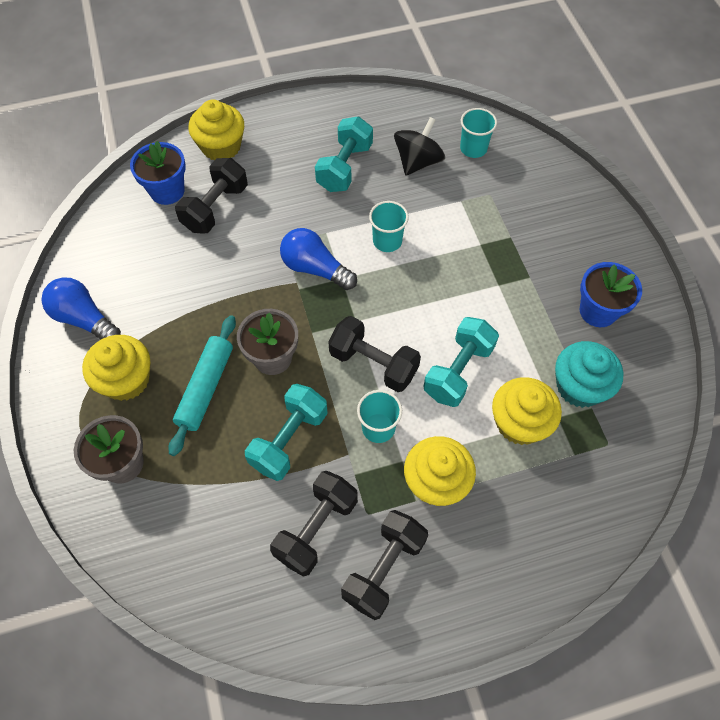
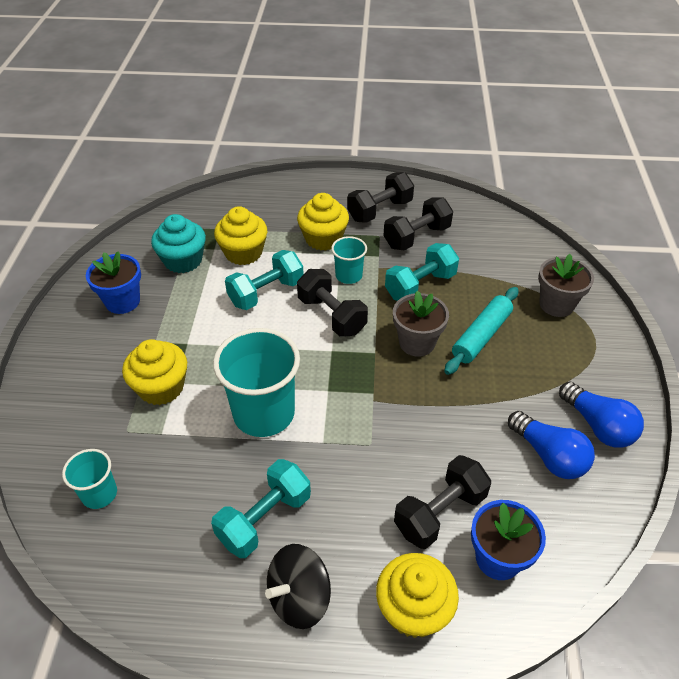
camera: 160 degrees left, 15 degrees down
(126, 380) = (553, 361): yellow cupcake -> yellow cupcake (161, 387)
(315, 268) = (349, 407): blue light bulb -> blue light bulb (549, 456)
(387, 241) = (264, 413): turquoise cup -> turquoise cup, size x1.91
(417, 162) = (175, 497): black spinning top -> black spinning top (299, 598)

